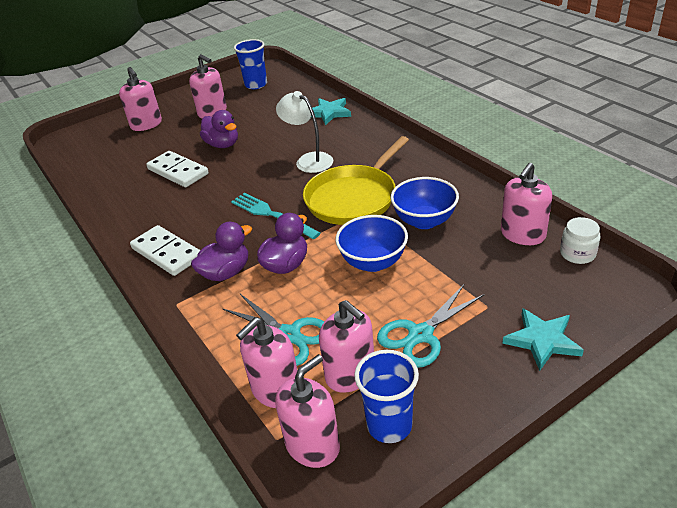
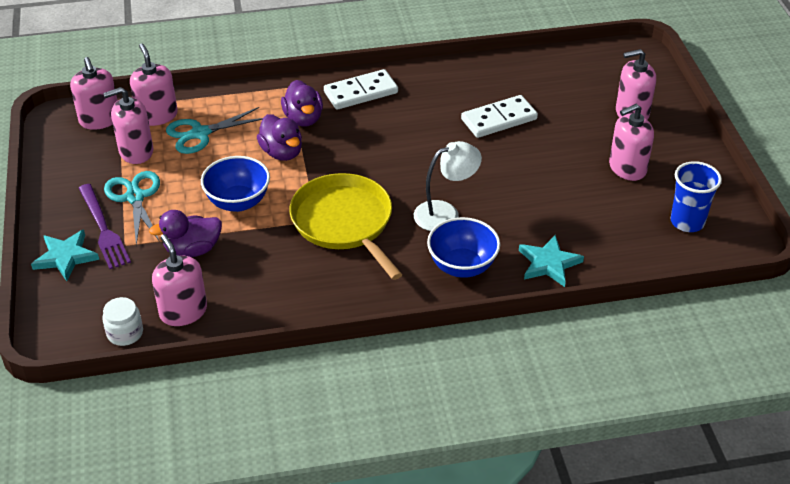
camera: 110 degrees right, 5 degrees up
(222, 145) = (534, 160): purple duck -> purple duck (192, 250)
(272, 215) = (364, 162): turquoise fork -> none
(389, 425) = (79, 155): blue cup -> none
(424, 221) = (264, 255): blue bowl -> blue bowl (462, 266)
(482, 334) = (103, 229): none -> purple fork

